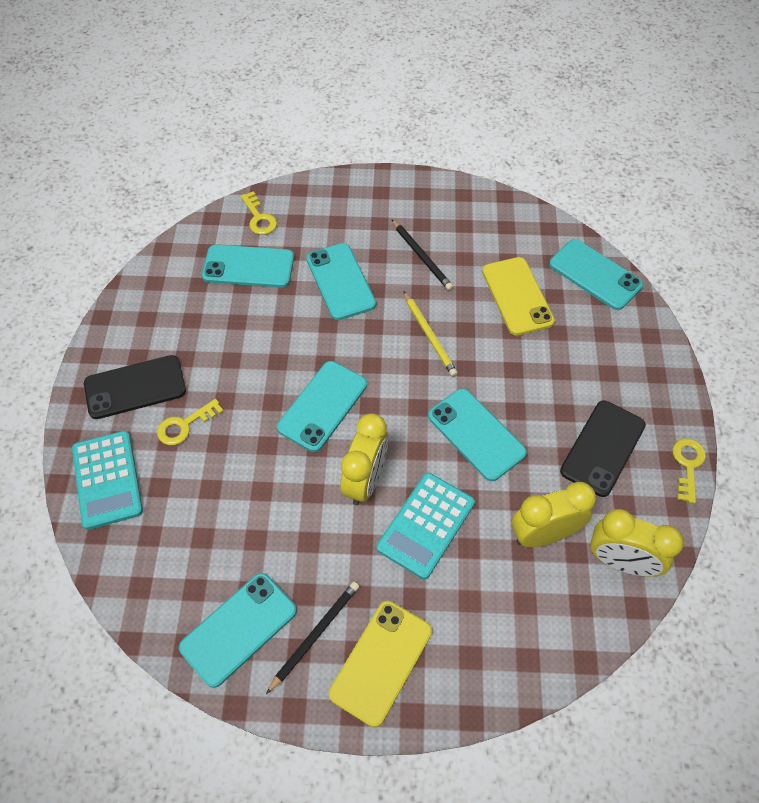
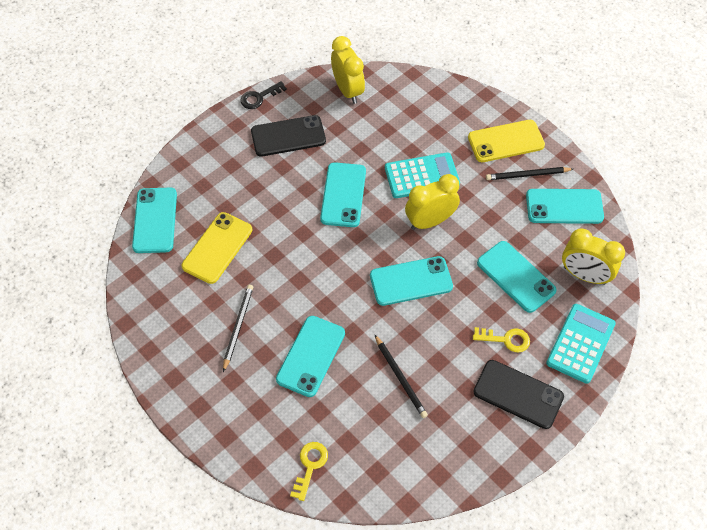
camera: 135 degrees left, 0 degrees up
(248, 267) = (360, 426): turquoise phone -> turquoise phone (516, 276)
(251, 322) = (400, 378): none -> black pencil
(429, 335) = (300, 269): yellow pencil -> none
(543, 534) = (368, 127): yellow clock -> yellow clock (584, 275)
(687, 465) = (259, 97): yellow key -> black key

